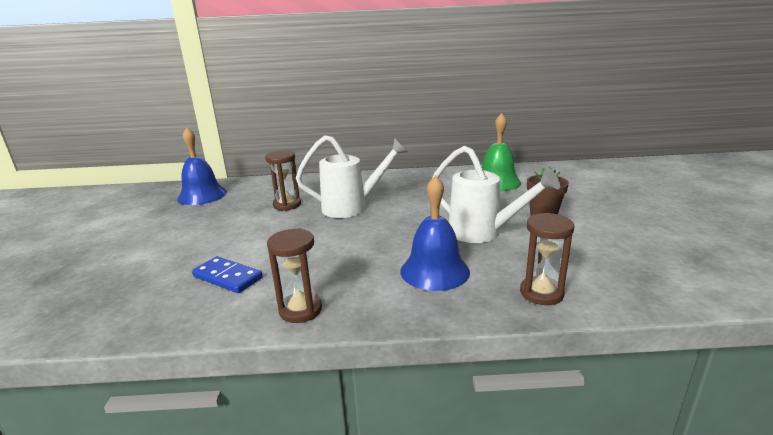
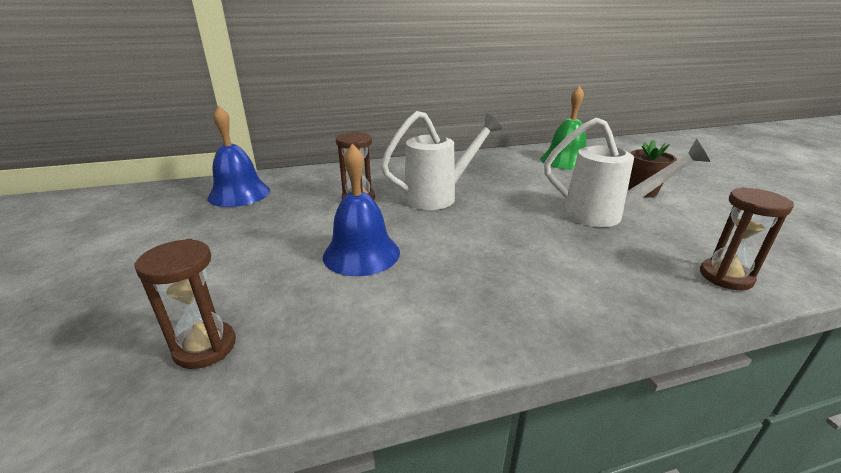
camera: 15 degrees left, 5 degrees up
(227, 277) = (354, 298): blue domino -> none
(300, 310) = (485, 332): brown hourglass -> brown hourglass (205, 347)
(434, 271) = (595, 263): blue bell -> blue bell (361, 254)

